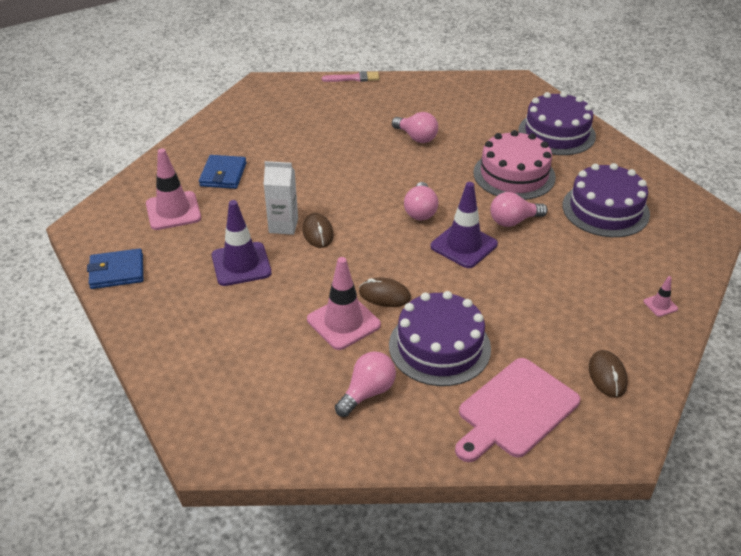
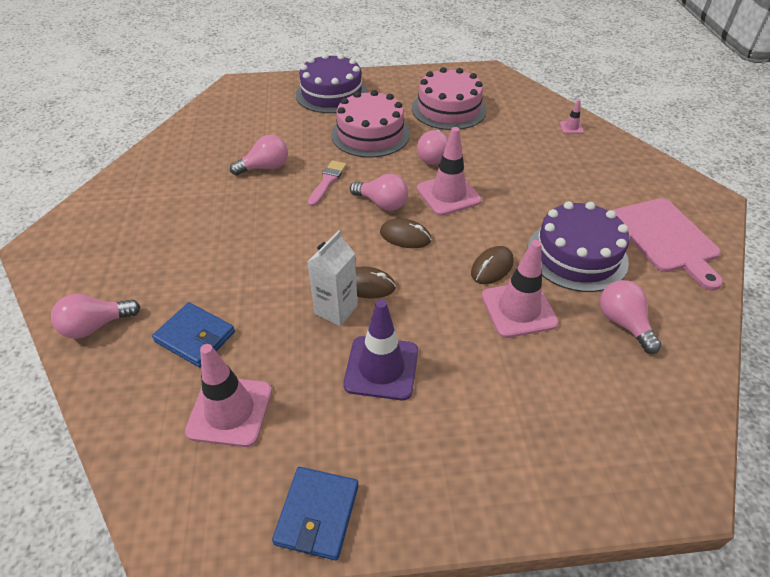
camera: 65 degrees left, 5 degrees up
(210, 134) = (96, 326): none -> pink light bulb
(354, 78) = (117, 173): pink brush -> pink brush (327, 181)
(464, 245) = (448, 195): purple traffic cone -> pink traffic cone
(605, 209) = (448, 109): purple cake -> pink cake
(607, 376) = (639, 179): brown mouse -> brown mouse (405, 236)

